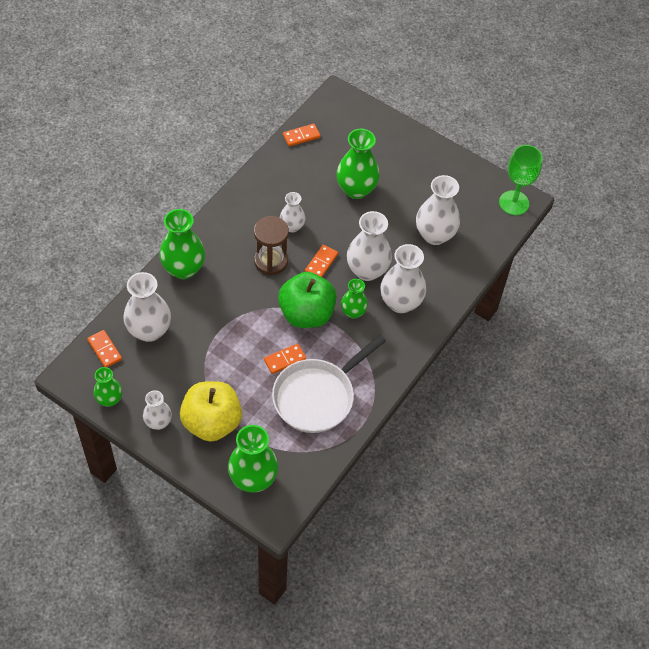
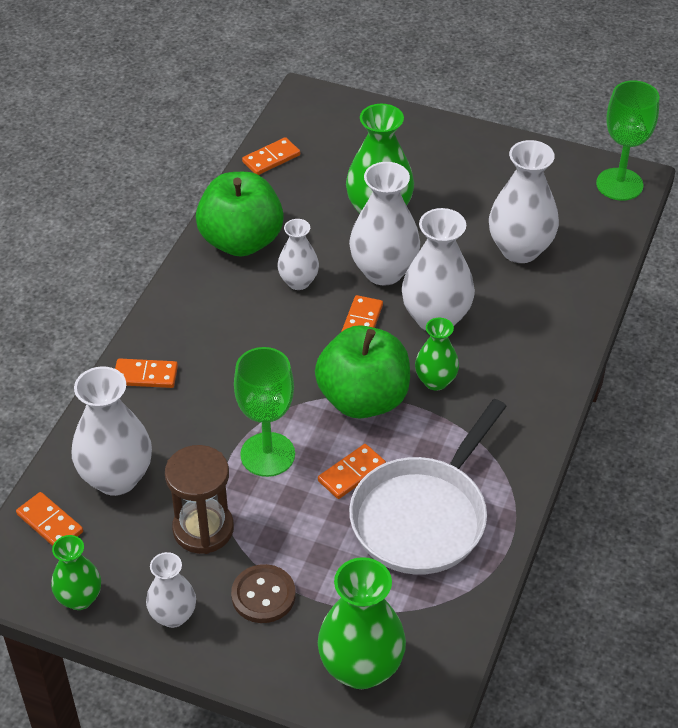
camera: 10 degrees left, 10 degrees down
(183, 268) = (145, 375): green vase -> orange domino
(212, 422) = (263, 595): yellow apple -> brown button
(240, 336) = (267, 454): none -> green goblet
(266, 190) = (241, 241): none -> green apple
(271, 261) = (281, 336): brown hourglass -> brown hourglass (203, 529)
(400, 302) = (504, 352): white vase -> white vase (383, 271)

